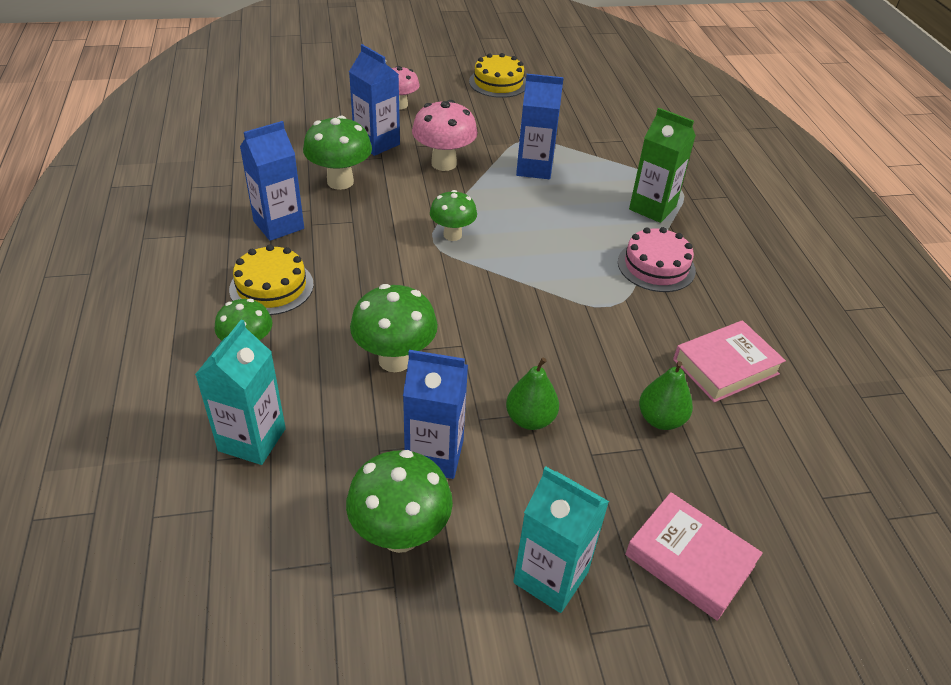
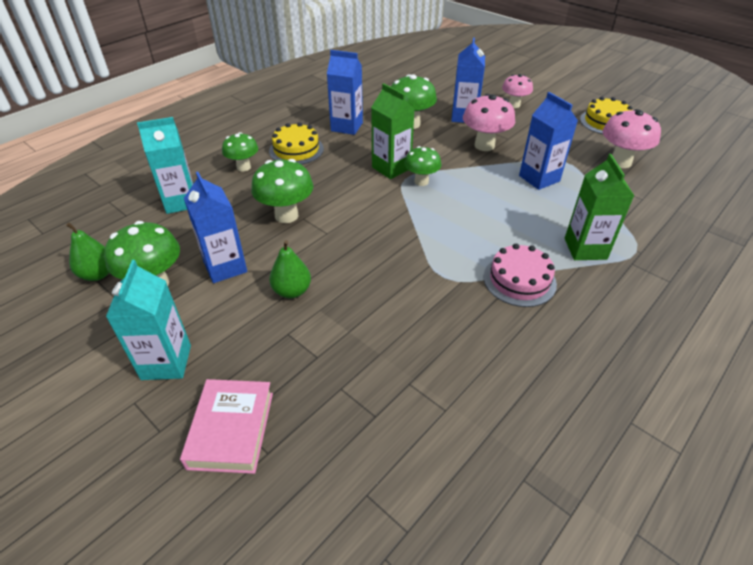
camera: 55 degrees right, 0 degrees up
(404, 240) = (391, 168): none -> green carton
(563, 116) = (620, 162): none -> pink mushroom
(660, 419) = (355, 354): green pear -> green pear (98, 274)
(725, 367) = (453, 368): pink book -> none

